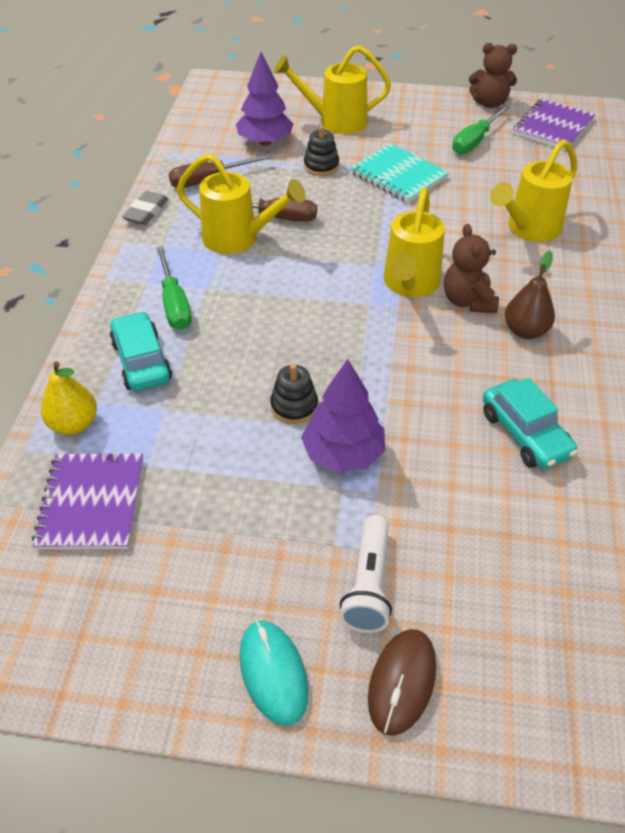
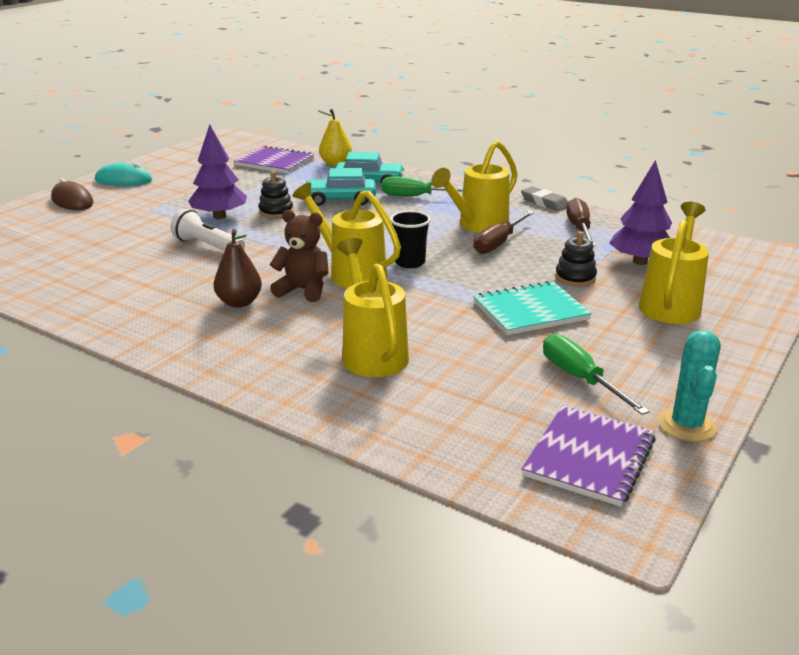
camera: 115 degrees right, 20 degrees down
(359, 257) = (410, 262): none -> black cup
(368, 584) = (130, 205): white flashlight -> white flashlight (208, 246)
(489, 103) = (686, 425): brown teddy bear -> turquoise cactus
(525, 434) = (149, 270): turquoise car -> turquoise car (340, 200)
(553, 127) = (589, 457): purple notebook -> purple notebook turned 60 degrees clockwise

